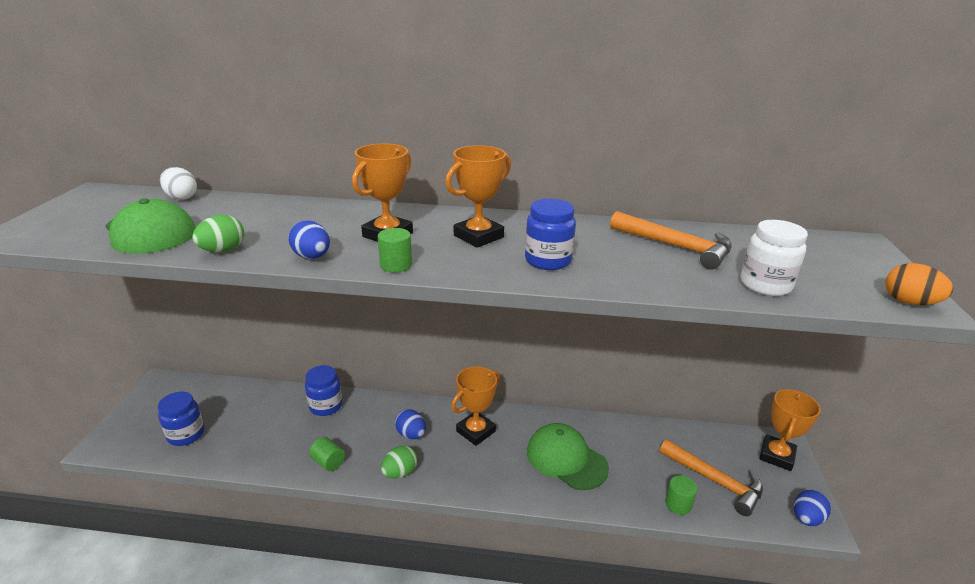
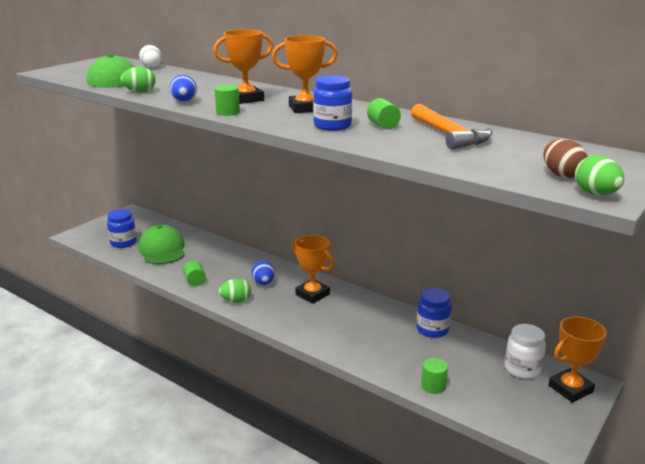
camera: 30 degrees right, 5 degrees down
(326, 406) = (220, 251): blue jar -> blue jar (432, 329)
(476, 431) = (312, 294): orange trophy -> orange trophy turned 60 degrees clockwise
(566, 459) = (367, 331): green cap -> green cap (162, 249)
(596, 247) = (383, 125): none -> green cylinder
(715, 481) = (485, 384): orange hammer -> none
(765, 285) = (480, 164): white jar -> white jar (522, 369)
(806, 518) = (548, 435): blue egg -> none
(847, 282) = (561, 175): none -> brown egg
(909, 302) = (595, 194): orange egg -> green egg

